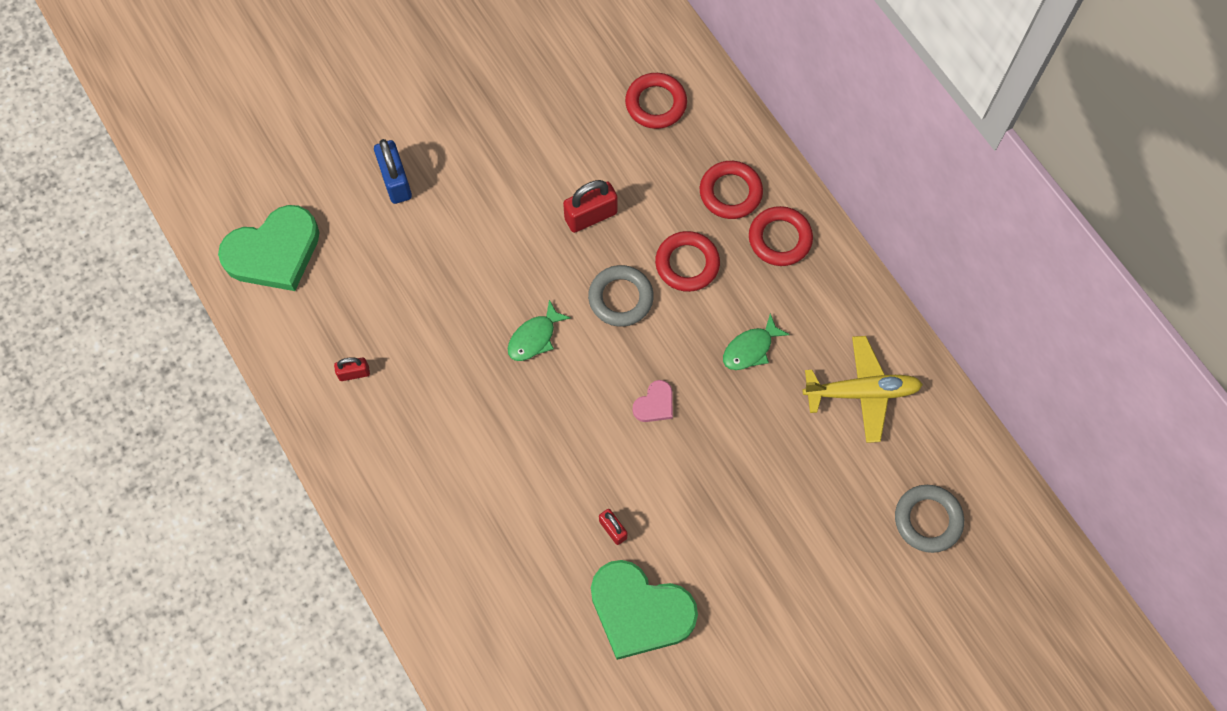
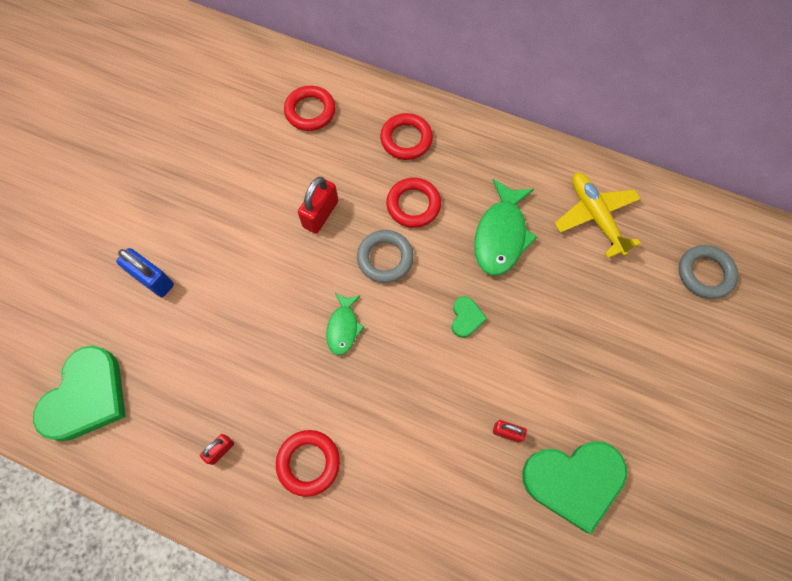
camera: 35 degrees left, 0 degrees up
(655, 404) = (466, 318): pink heart -> green heart
(750, 349) = (501, 235): green fish -> green fish, size x1.72
(780, 239) = (462, 149): red ring -> red ring (308, 463)
(862, 392) = (595, 216): yellow plane -> yellow plane turned 75 degrees counterclockwise

